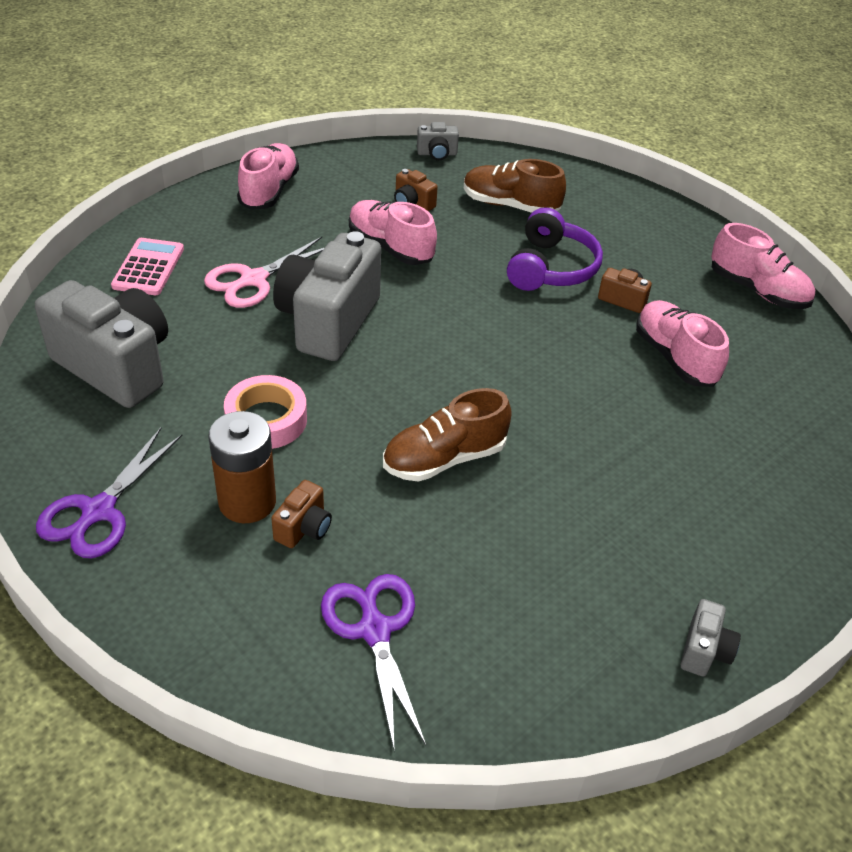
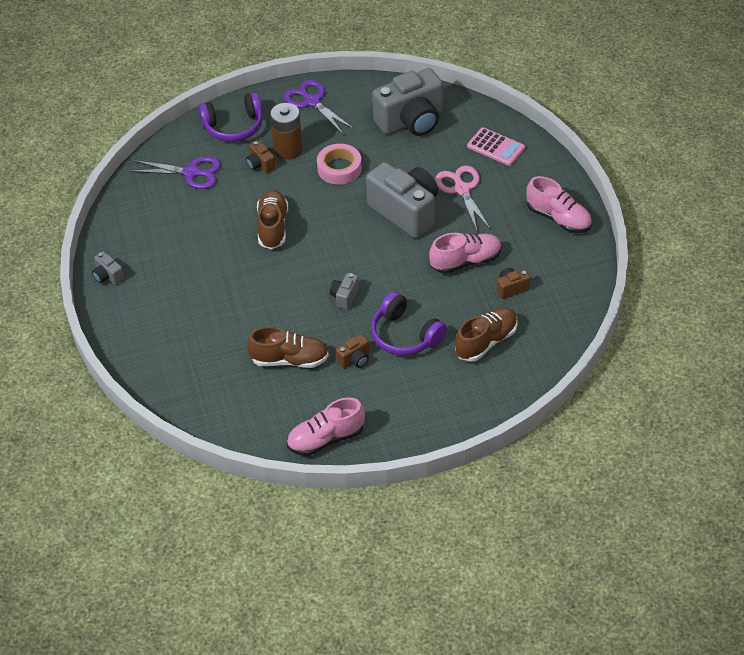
camera: 120 degrees right, 5 degrees up
(212, 611) = (234, 126): none -> purple headphones
(437, 154) = (572, 324): grey camera -> grey camera (344, 297)
(675, 357) = (289, 360): pink shoe -> brown shoe

